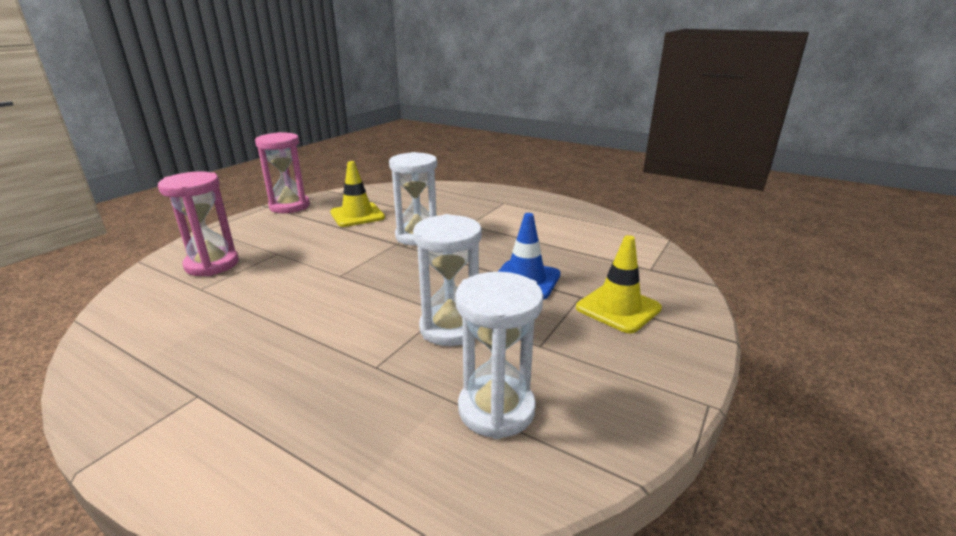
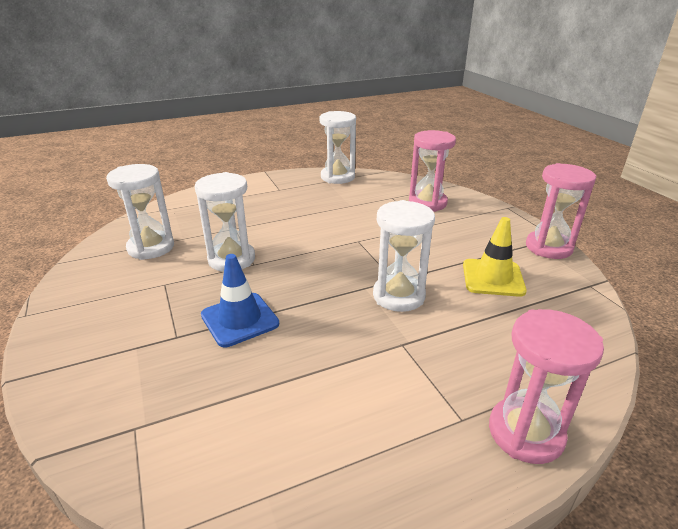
camera: 125 degrees right, 5 degrees up
(117, 355) = (337, 177): none -> white hourglass
(492, 192) = (525, 433): none -> pink hourglass
(618, 308) = (133, 346): yellow traffic cone -> none

